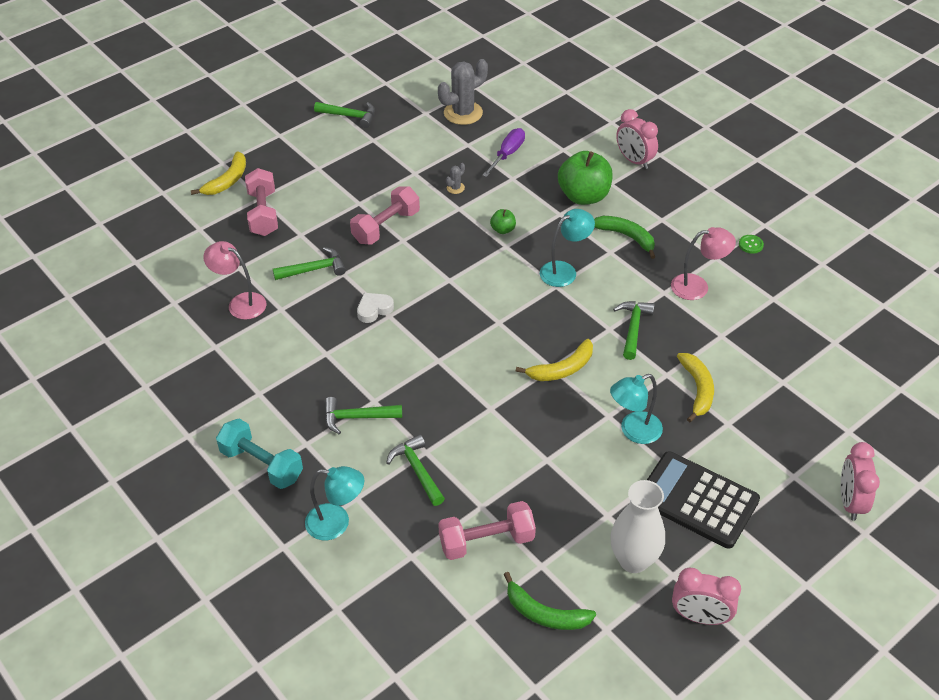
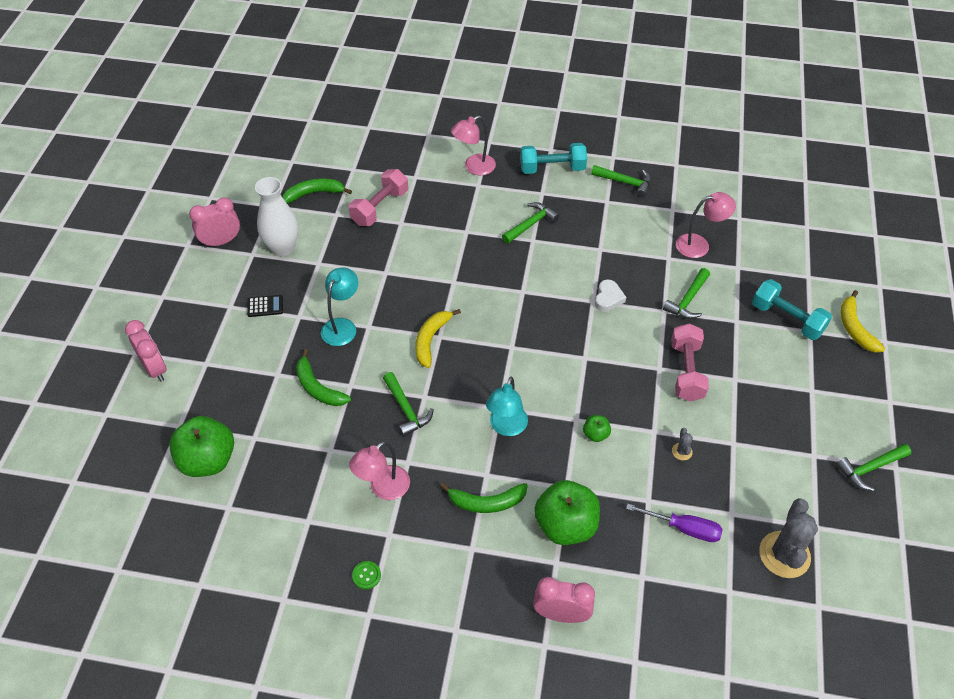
camera: 140 degrees right, 5 degrees up
(263, 213) = (787, 319): pink dumbbell -> turquoise dumbbell
(337, 523) = (474, 167): turquoise lamp -> pink lamp
(417, 470) = (460, 218): green hammer -> green hammer (625, 182)
(507, 154) = (684, 528): purple screwdriver -> purple screwdriver turned 60 degrees counterclockwise
(697, 389) = (318, 387): yellow banana -> green banana
(697, 500) = (265, 306): black calculator -> black calculator, size x0.41
(835, 387) = (208, 460): none -> green apple

